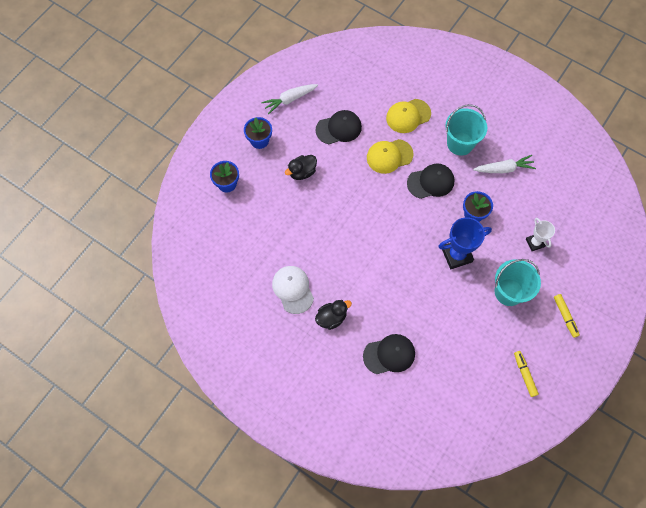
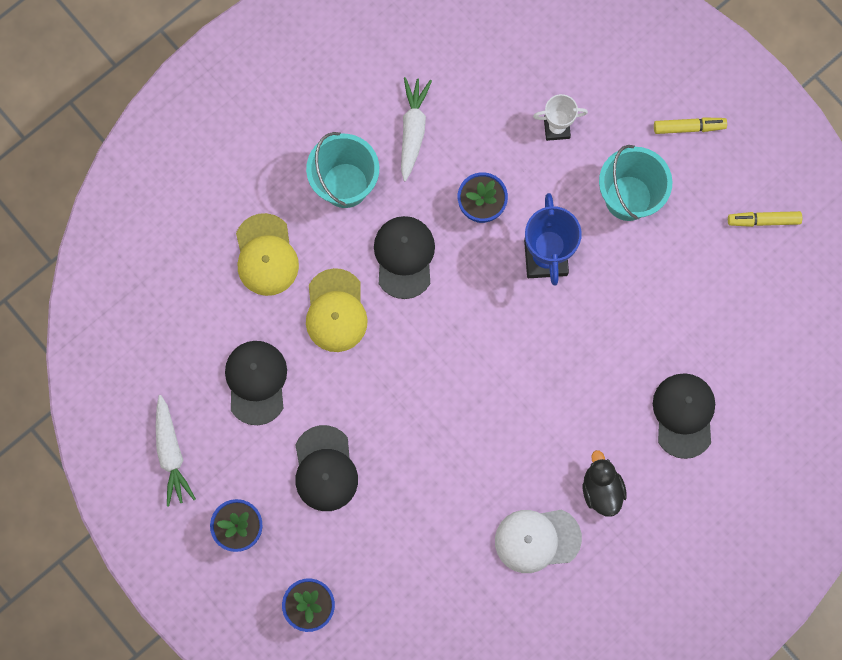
camera: 75 degrees left, 10 degrees up
(302, 172) = (325, 469): black duck -> black cap

